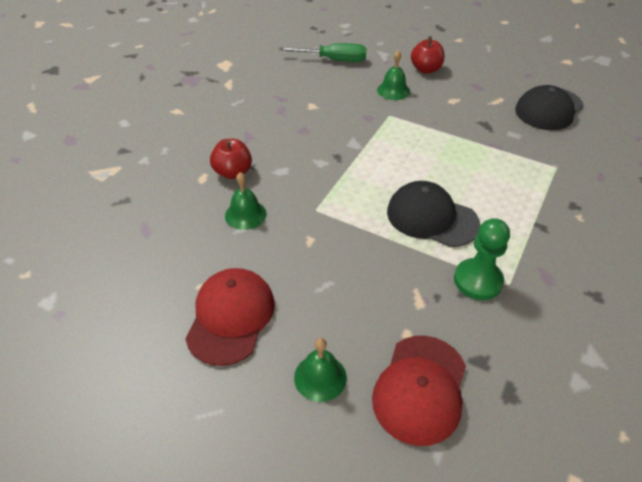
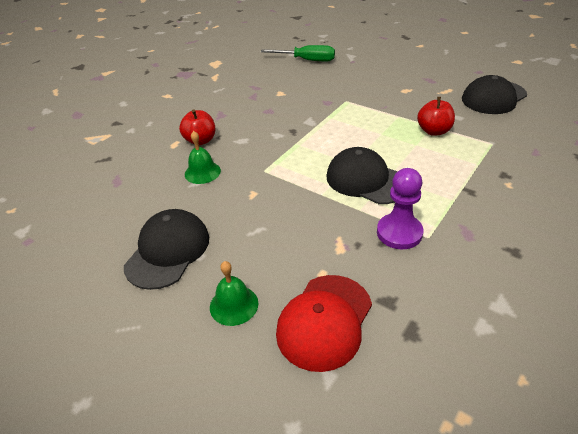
camera: 10 degrees right, 5 degrees down
(230, 317) = (168, 251): red cap -> black cap
(393, 90) = (353, 82): green bell -> none
(426, 69) = (386, 67): red apple -> red apple (434, 131)
(478, 280) = (399, 233): green pawn -> purple pawn

